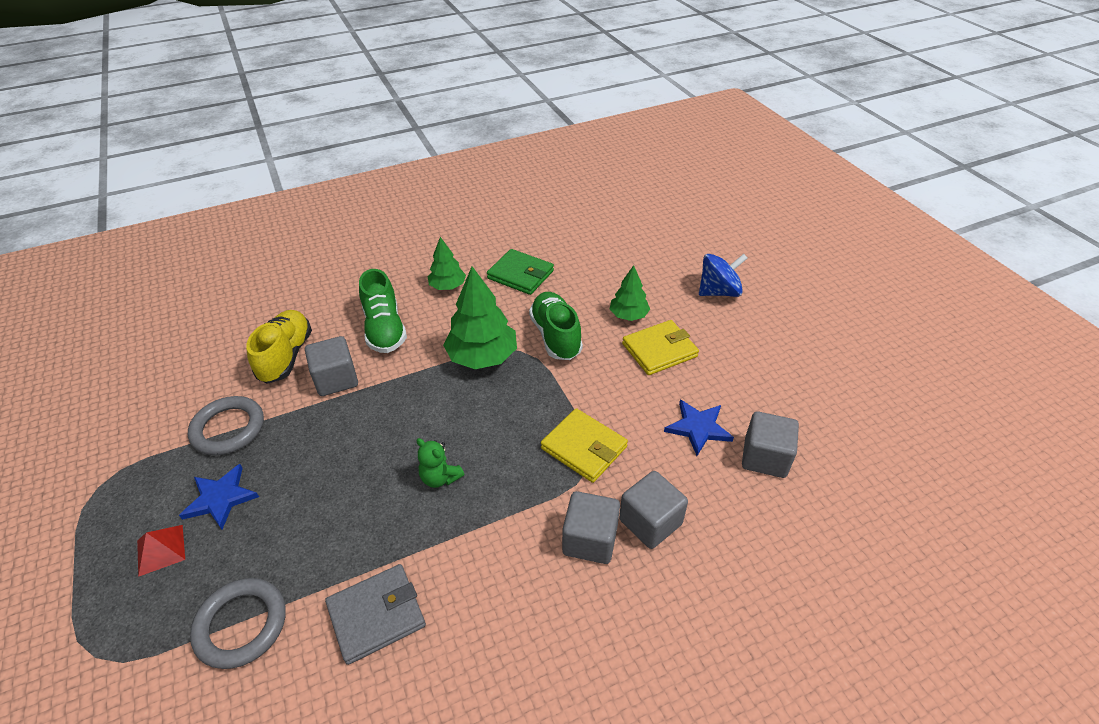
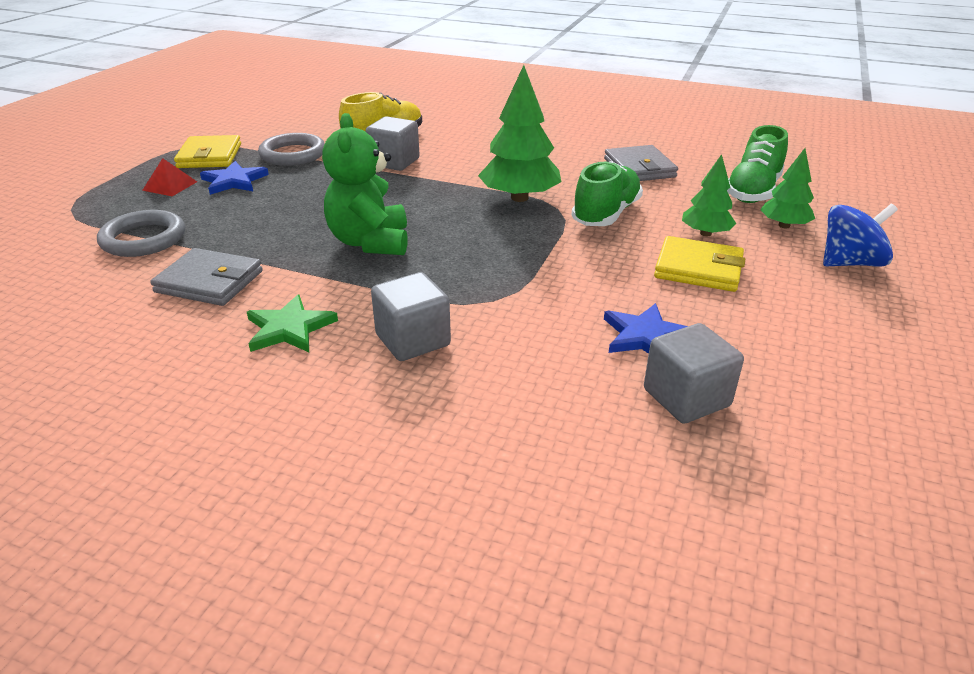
camera: 45 degrees right, 10 degrees down
(385, 329) = (472, 153): green shoe -> green shoe (753, 191)
(440, 477) = (370, 242): green teddy bear -> green teddy bear, size x1.90
(447, 286) = (562, 150): green tree -> green tree (784, 225)
(502, 601) = (289, 328): none -> green star
(520, 275) = (639, 168): green wallet -> grey wallet
(584, 447) = (508, 287): yellow wallet -> yellow wallet (209, 156)
(650, 522) = (483, 363): grey cube -> none
(719, 291) = (850, 263): blue spinning top -> blue spinning top turned 45 degrees counterclockwise

